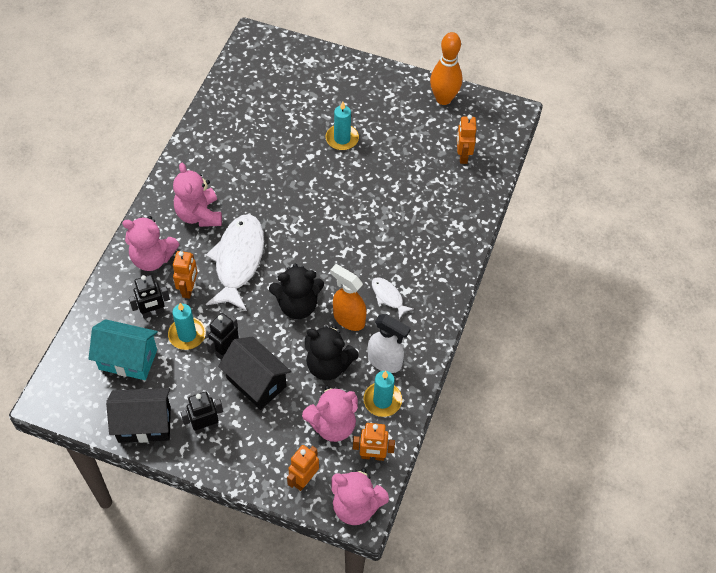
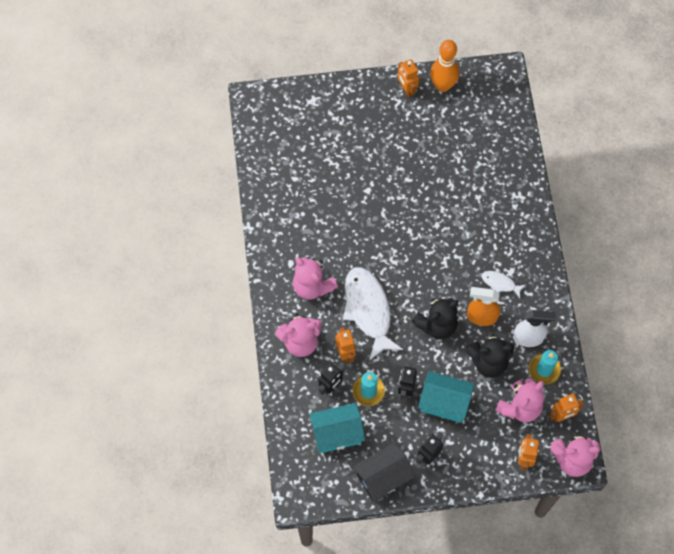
camera: 25 degrees left, 10 degrees up
(256, 382) = (444, 402): black house -> turquoise house
(342, 139) = (383, 162): turquoise candle -> none
(462, 156) = (487, 132): orange robot -> orange robot (406, 89)

